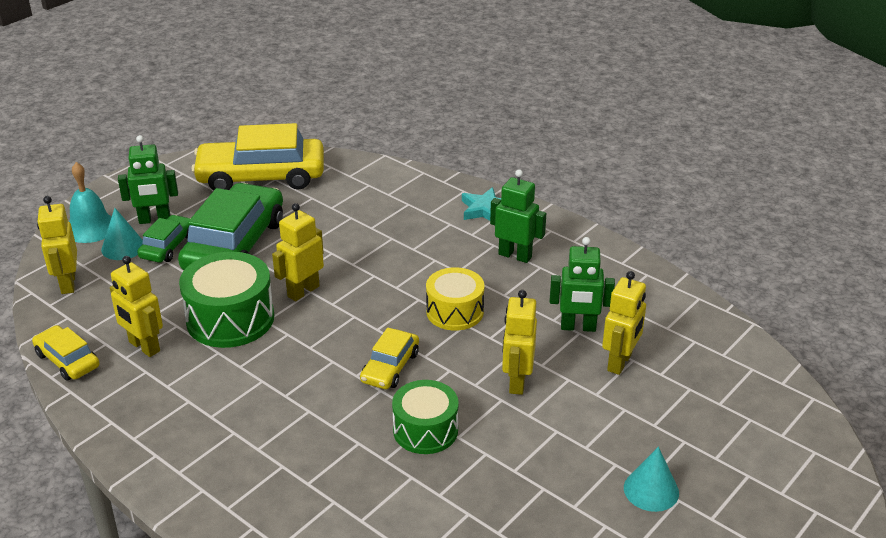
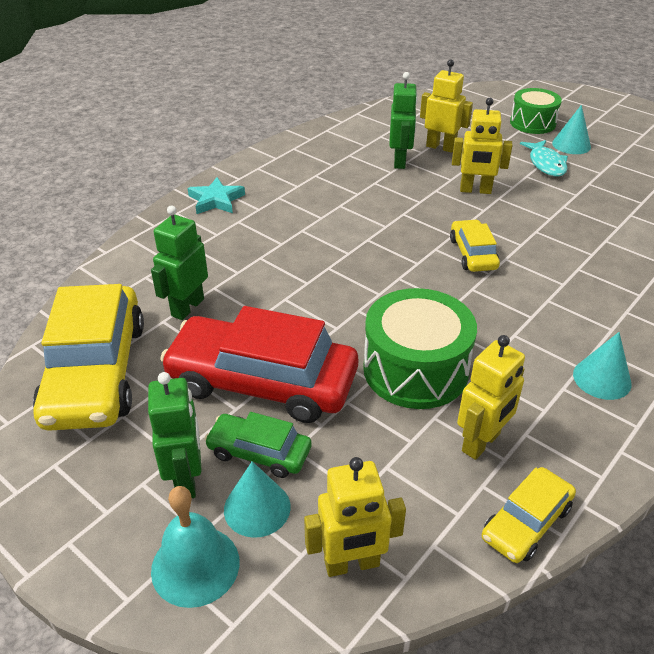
camera: 90 degrees left, 5 degrees up
(193, 427) = (602, 378): none -> turquoise cone
(235, 245) = (262, 381): green car -> red car
(303, 291) = (359, 315): yellow robot -> none
(390, 367) = (473, 253): yellow car -> yellow car turned 120 degrees counterclockwise
(425, 430) = (549, 234): green drum -> green drum (532, 123)
(455, 312) = (385, 219): yellow drum -> none
(515, 255) = (297, 186): green robot -> green robot (187, 307)
(590, 454) = (546, 164): none -> turquoise fish

